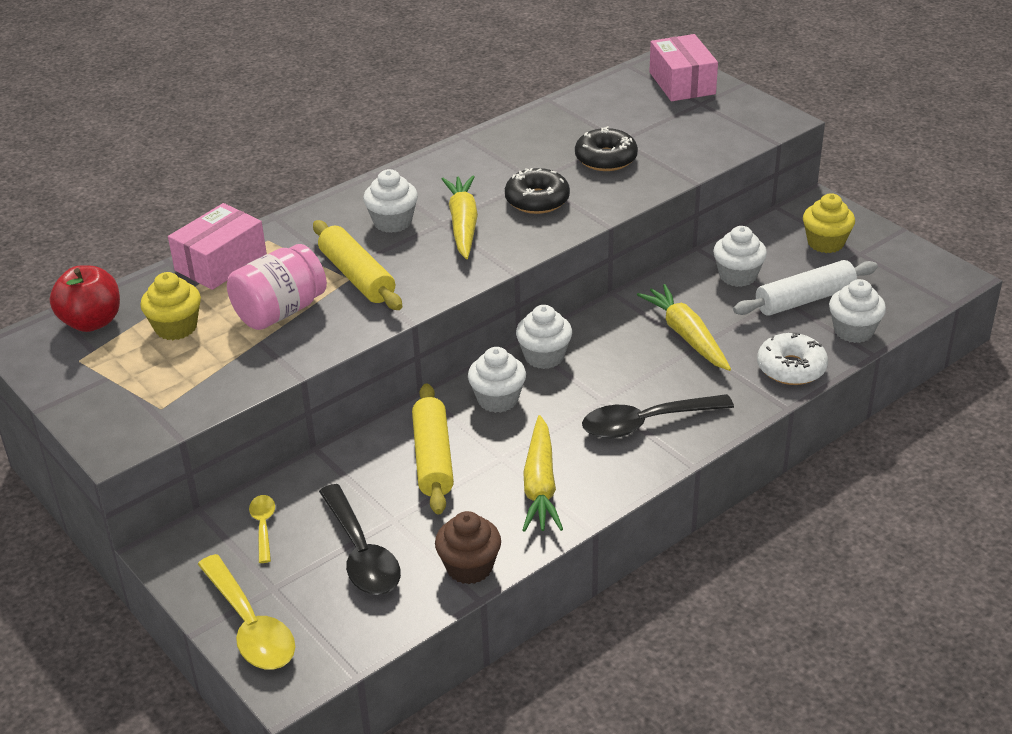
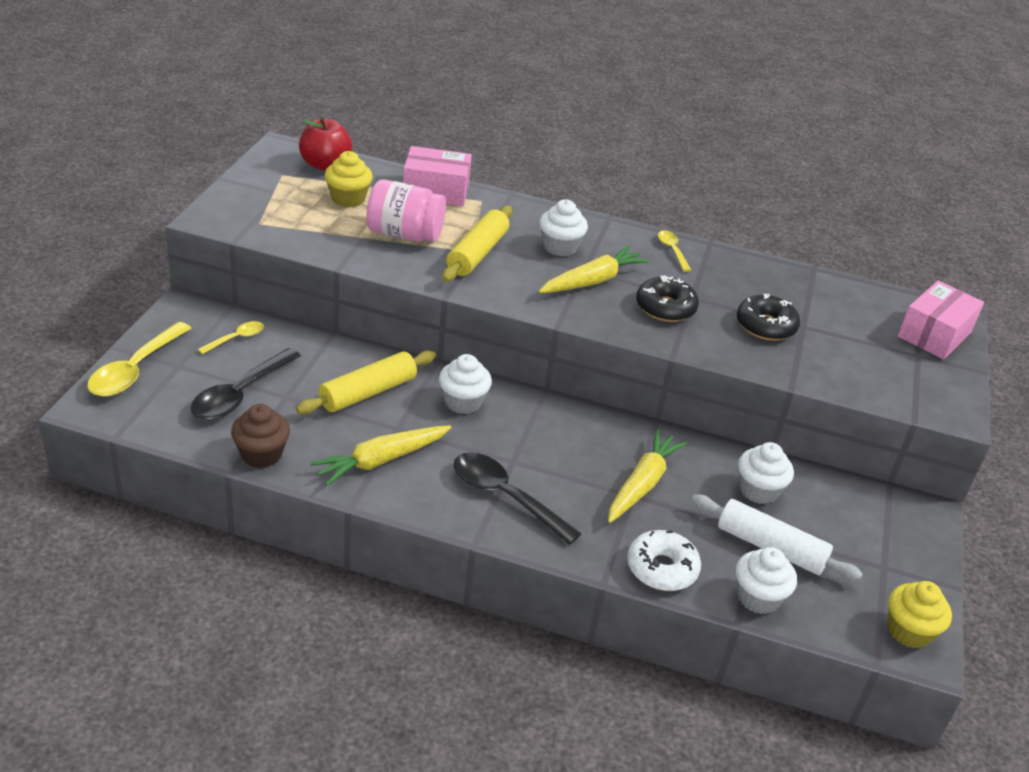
camera: 50 degrees right, 0 degrees up
(456, 161) = (672, 250): none -> yellow spoon
(544, 356) = (537, 409): white cupcake -> none
(825, 243) = (872, 536): yellow cupcake -> yellow cupcake (909, 631)

